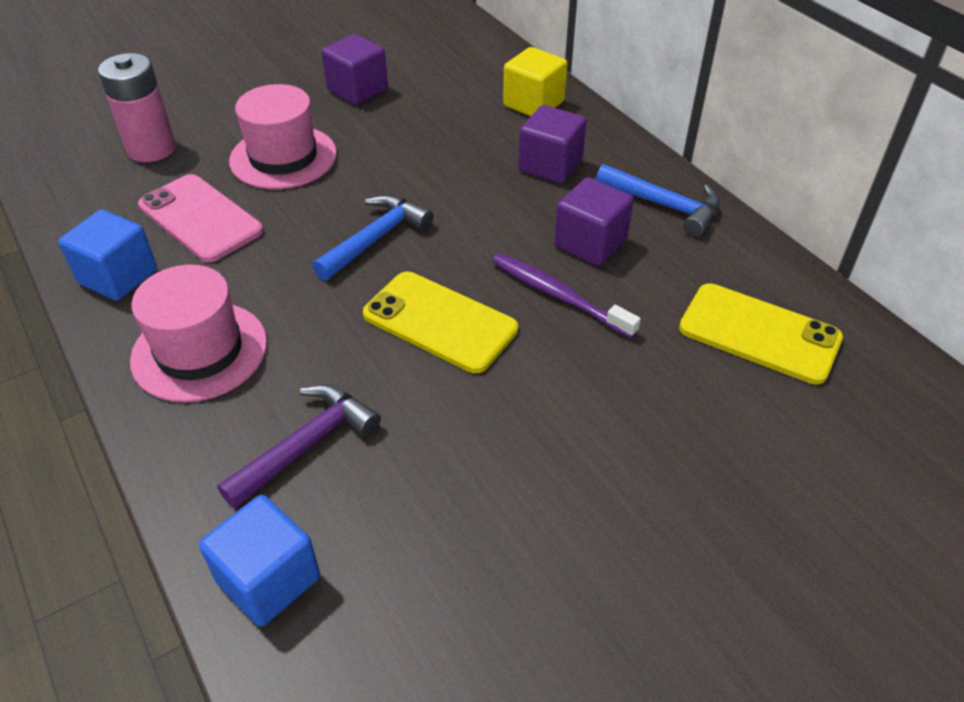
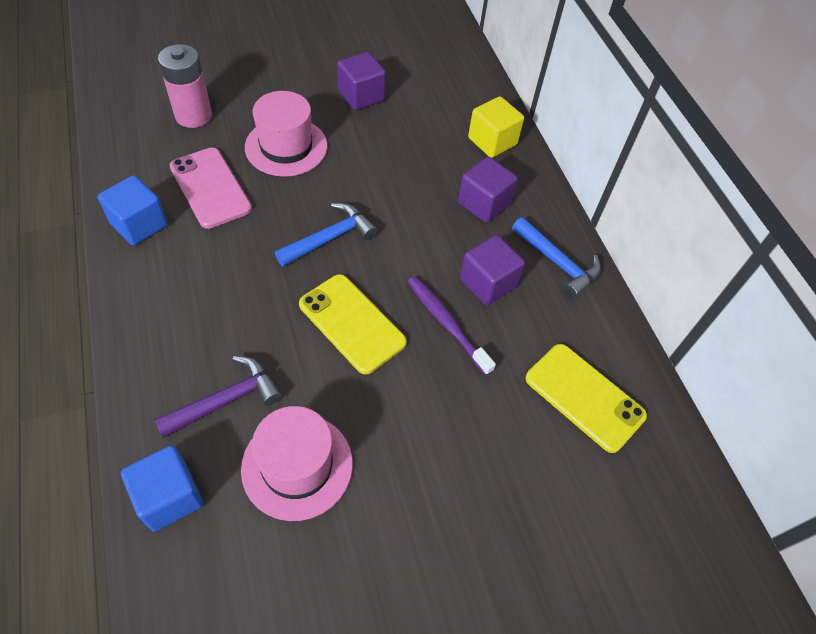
camera: 10 degrees right, 10 degrees up
(199, 351) = (177, 303): pink hat -> pink hat (297, 466)

